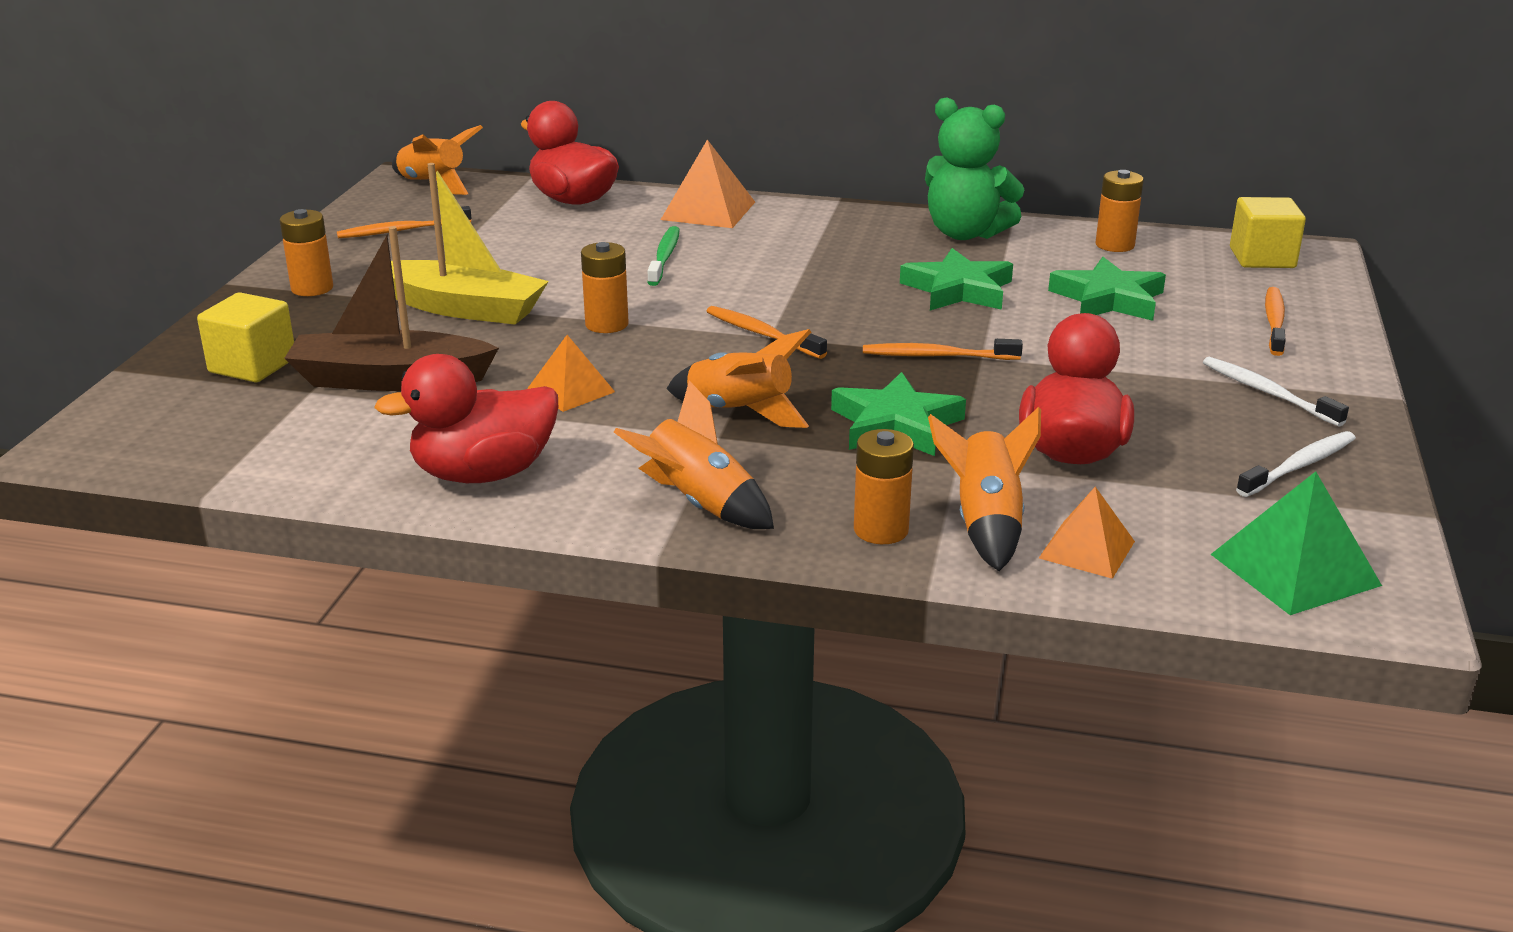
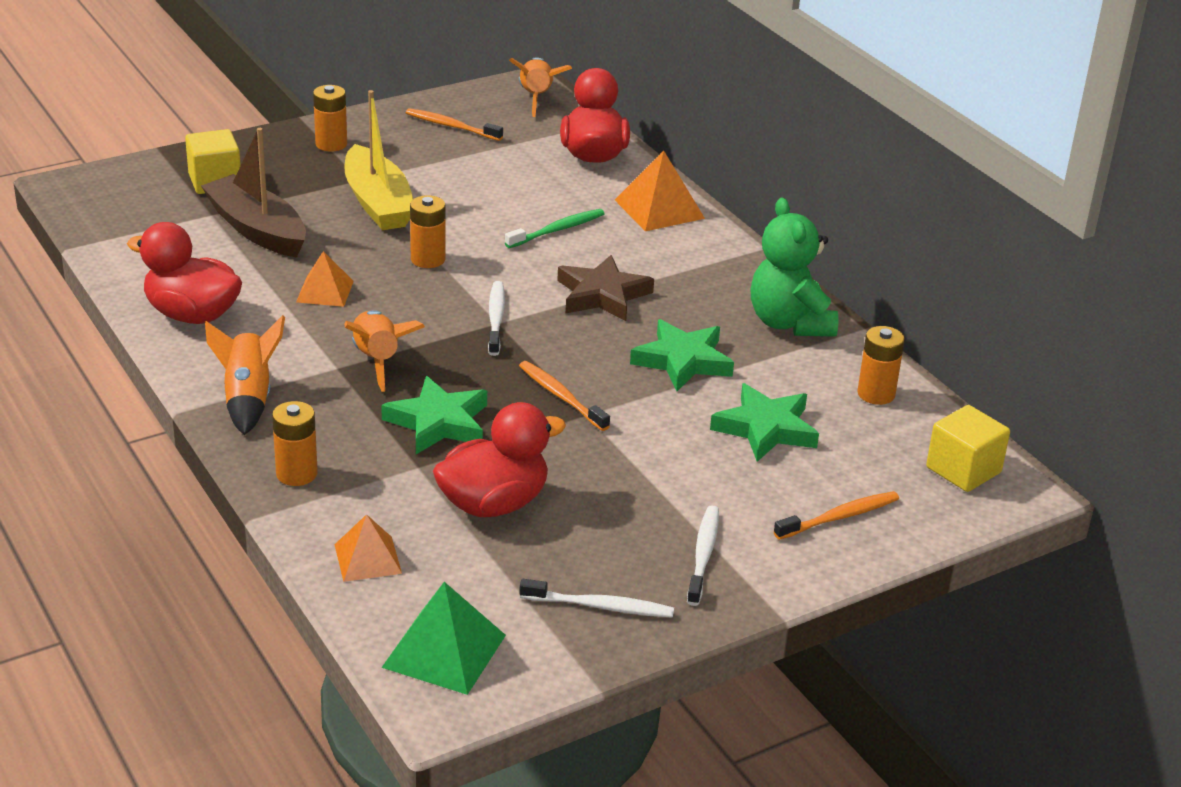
camera: 45 degrees right, 5 degrees up
(762, 334) = (496, 318): orange toothbrush -> white toothbrush
(802, 279) = (602, 295): none -> brown star
(985, 523) = (352, 508): orange rocket -> none

